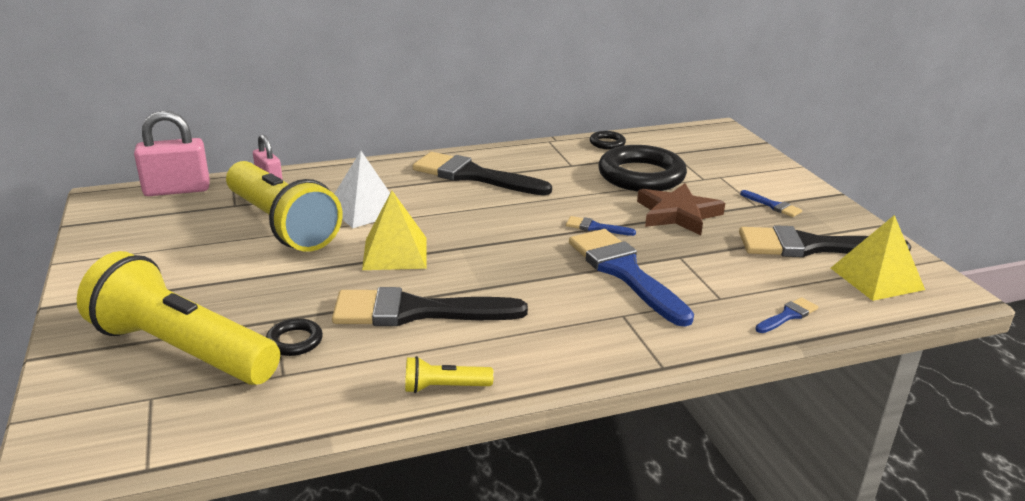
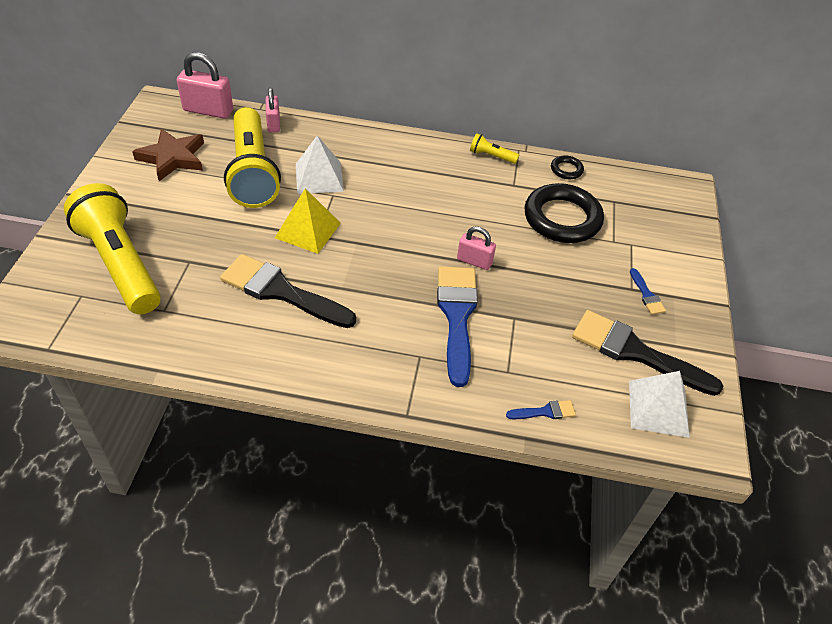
camera: 25 degrees right, 20 degrees up
(294, 341) = (188, 285): black ring -> none
(444, 387) = (250, 365): yellow flashlight -> yellow flashlight (491, 156)
(473, 176) = (425, 170): black brush -> none
(595, 227) = (474, 261): blue brush -> pink padlock
(677, 214) = (554, 272): brown star -> brown star (172, 158)
(876, 278) = (658, 408): yellow pyramid -> white pyramid

